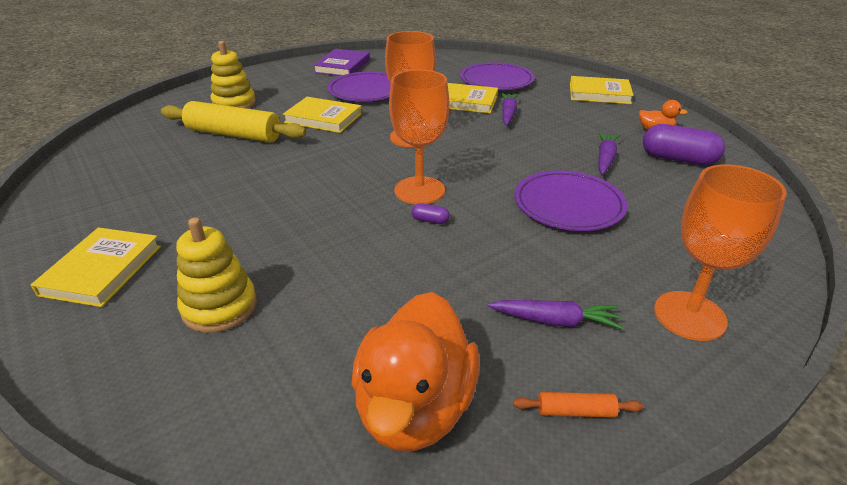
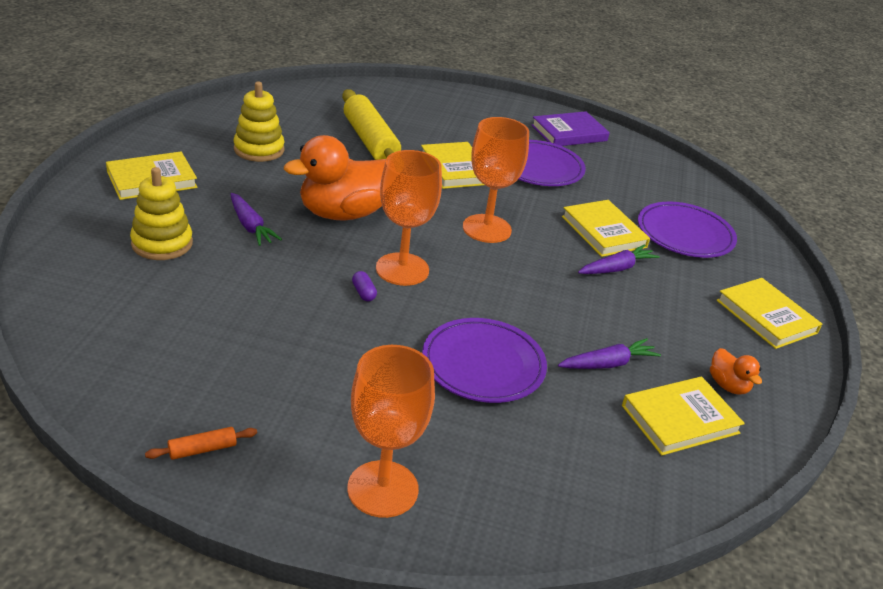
camera: 45 degrees right, 0 degrees up
(234, 103) = (417, 116): yellow stacking toy -> yellow stacking toy (259, 150)
(415, 407) = (143, 369): orange duck -> orange duck (343, 213)
(555, 321) = (297, 408): purple carrot -> purple carrot (250, 226)
(575, 411) = (202, 449): orange rolling pin -> orange rolling pin turned 75 degrees counterclockwise
(678, 159) = (680, 419): purple capsule -> yellow book

